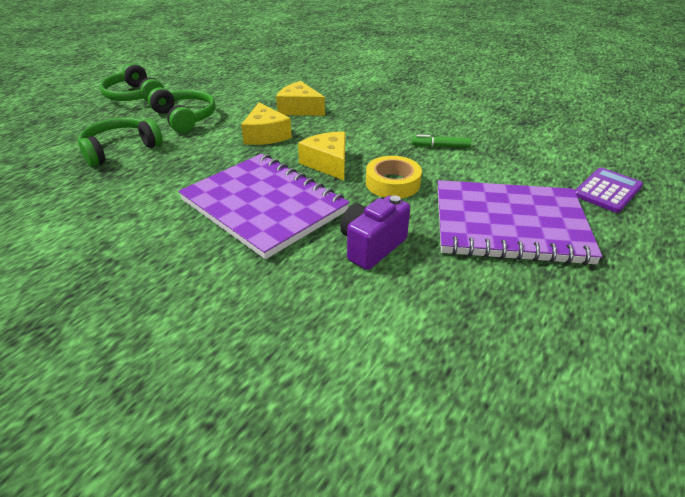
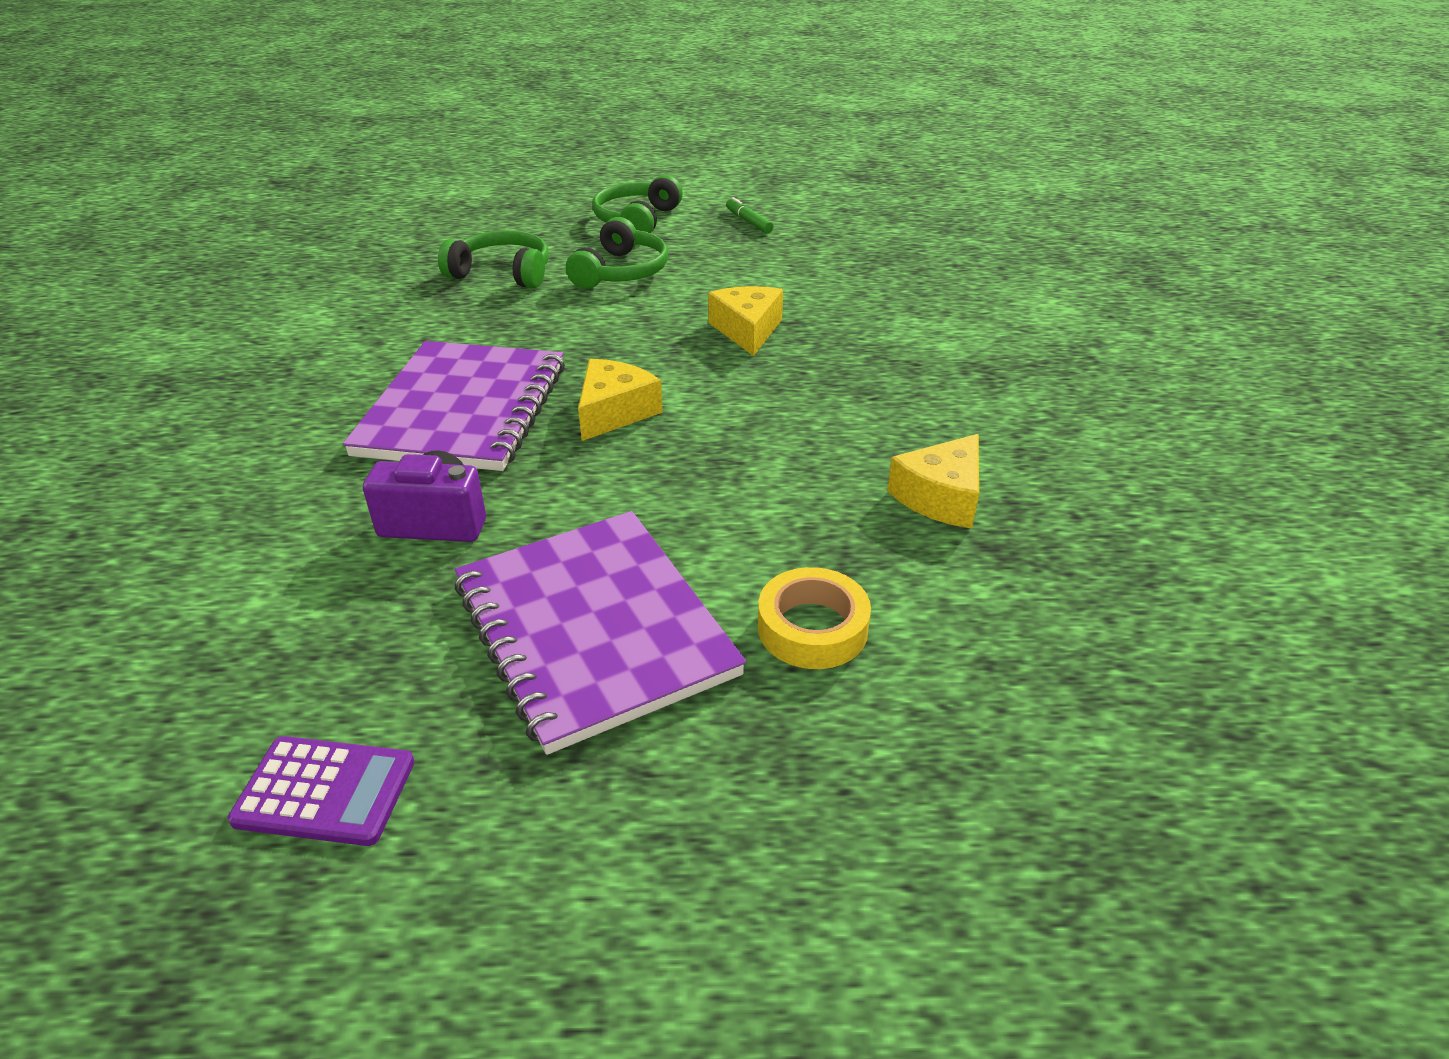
camera: 55 degrees right, 0 degrees up
(265, 135) = (640, 338): yellow cheese -> yellow cheese (941, 497)
(392, 183) = (614, 482): yellow tape -> yellow tape (812, 628)
(440, 146) = (778, 487): green marker -> green marker (748, 222)
(607, 191) = (825, 721): purple calculator -> purple calculator (325, 791)

